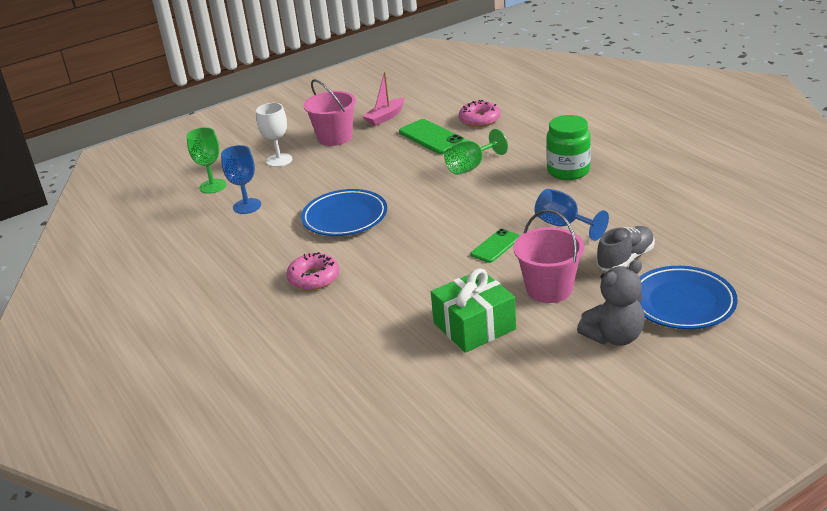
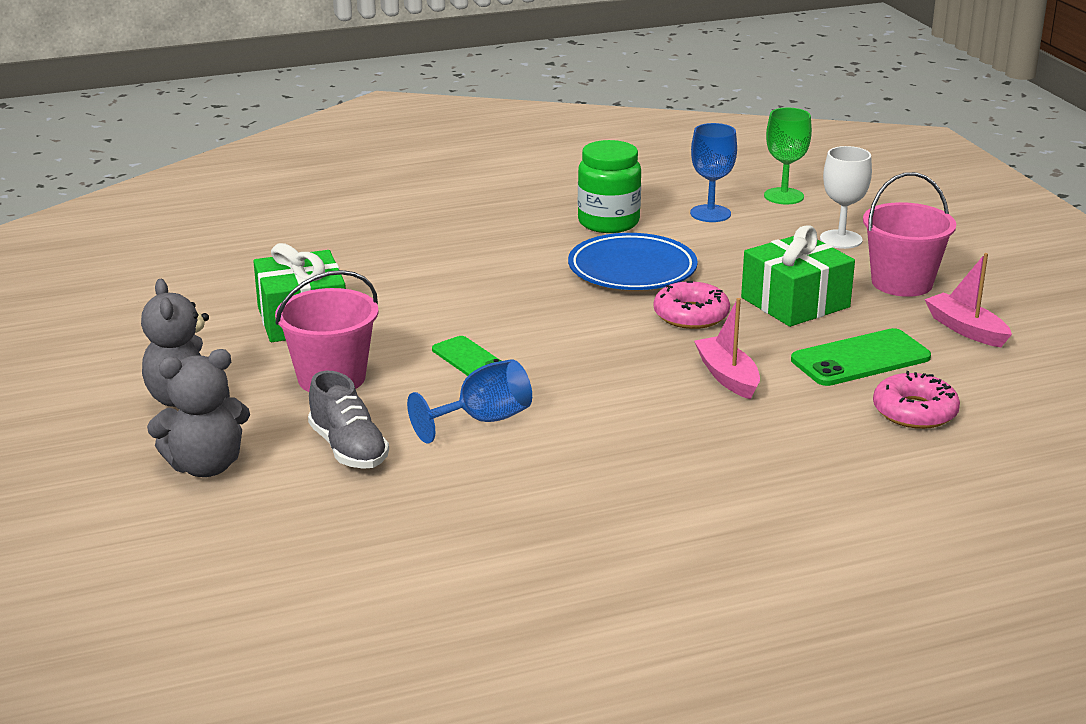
camera: 100 degrees right, 5 degrees down
(314, 278) = (494, 241): pink donut -> pink donut (691, 315)
(372, 162) = (795, 302): none -> green gift
(471, 167) = (727, 377): green goblet -> pink boat
(568, 171) = (655, 459): green jar -> green jar (608, 222)
(682, 302) = (206, 466): blue plate -> grey teddy bear

